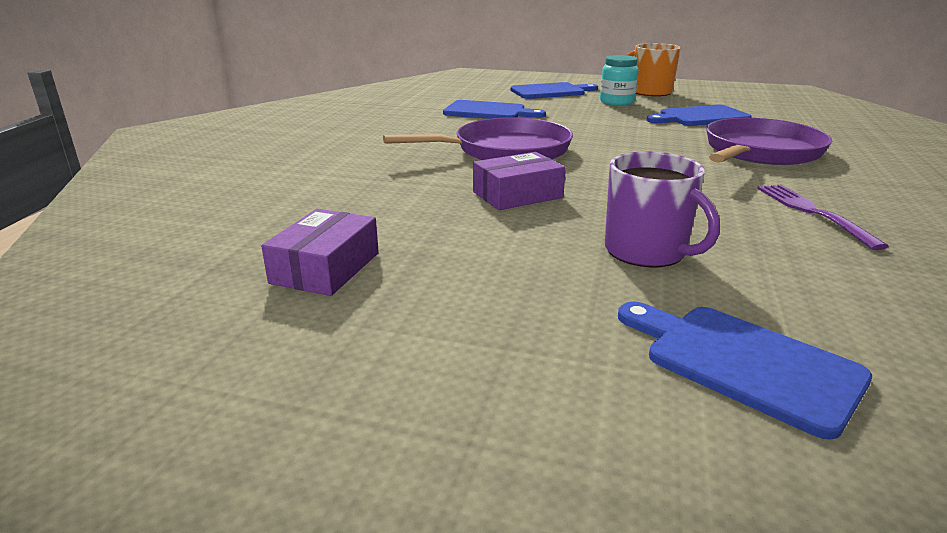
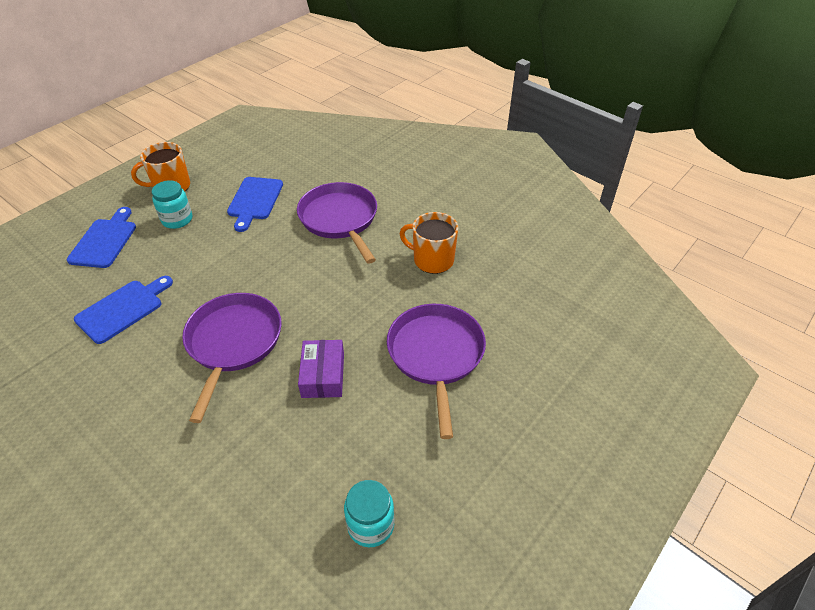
camera: 65 degrees left, 20 degrees up
(325, 268) = (370, 525): purple box -> turquoise jar
(646, 251) = (436, 355): purple mug -> purple pan
(743, 362) = (543, 380): blue cutting board -> none
(813, 213) = (432, 260): purple fork -> orange mug

